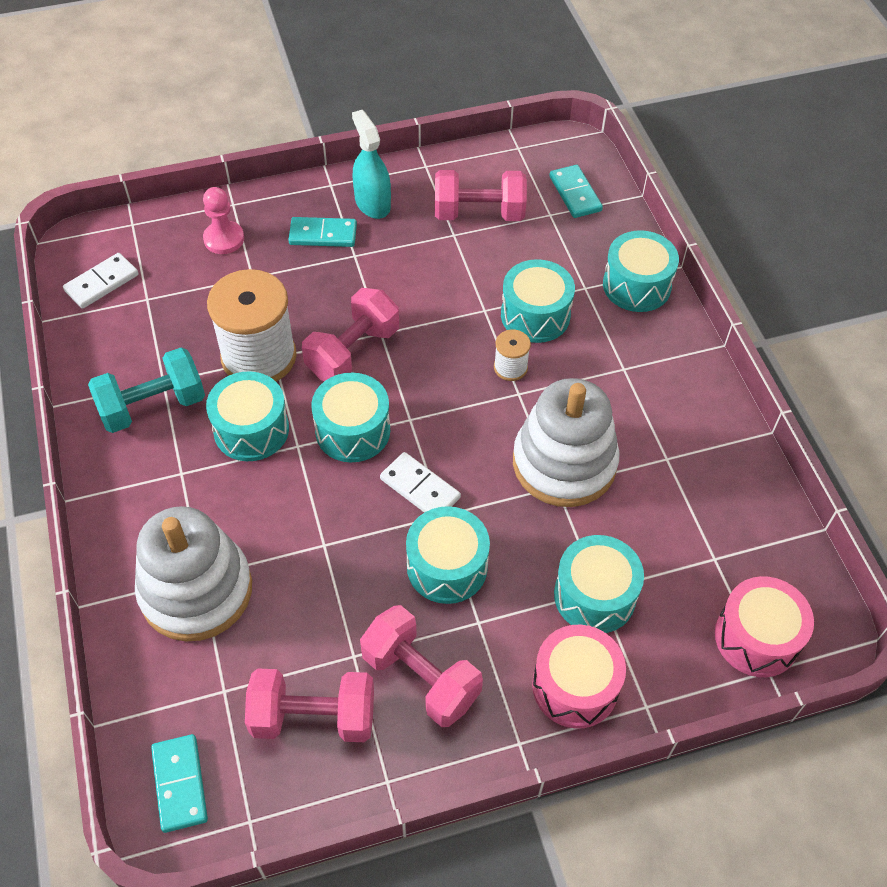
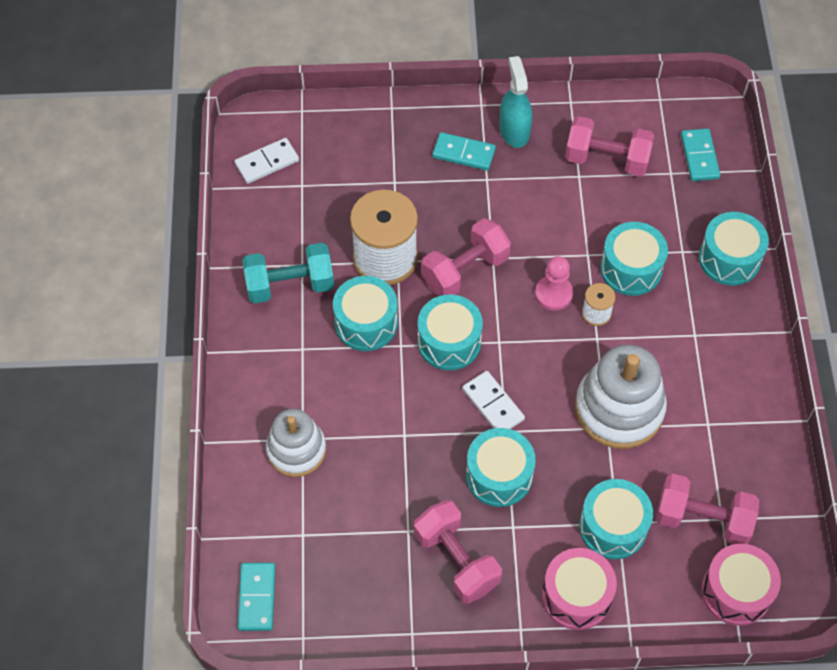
camera: 15 degrees right, 5 degrees up
(196, 590) = (296, 450): white stacking toy -> white stacking toy, size x0.66
(224, 239) = (377, 141): pink pawn -> pink pawn (553, 294)
(313, 717) = (367, 571): pink dumbbell -> pink dumbbell (702, 519)

